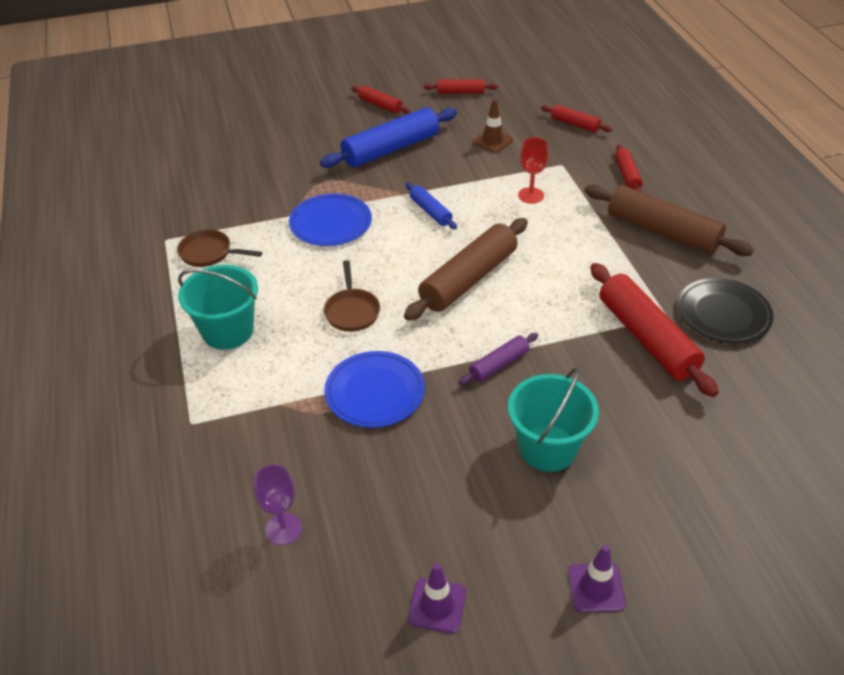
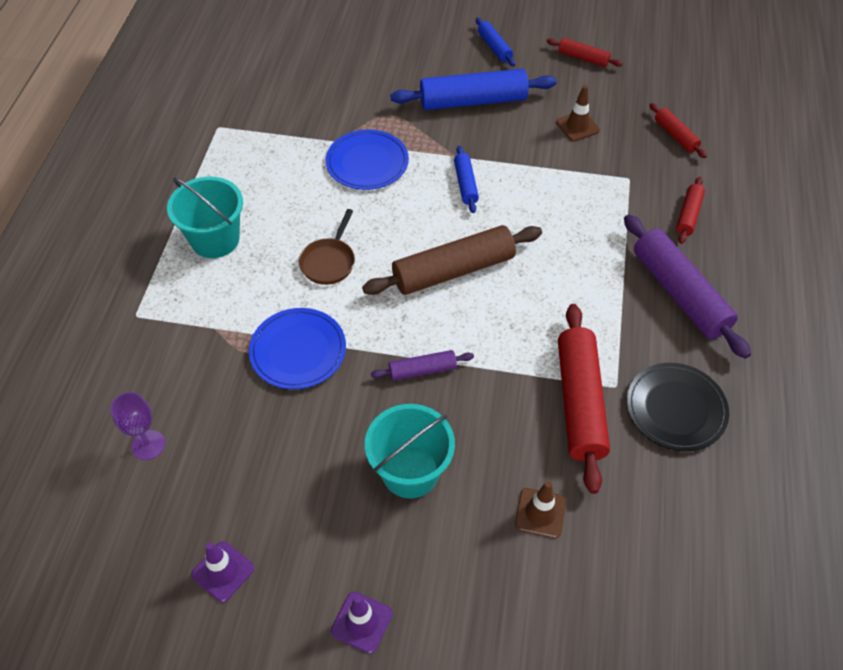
camera: 25 degrees right, 10 degrees up
(209, 253) = (246, 154): brown pan -> none
(380, 105) = (494, 47): red rolling pin -> blue rolling pin
(531, 195) = (573, 202): red goblet -> none
(662, 232) = (679, 293): brown rolling pin -> purple rolling pin
(679, 433) = (540, 513): none -> brown traffic cone

